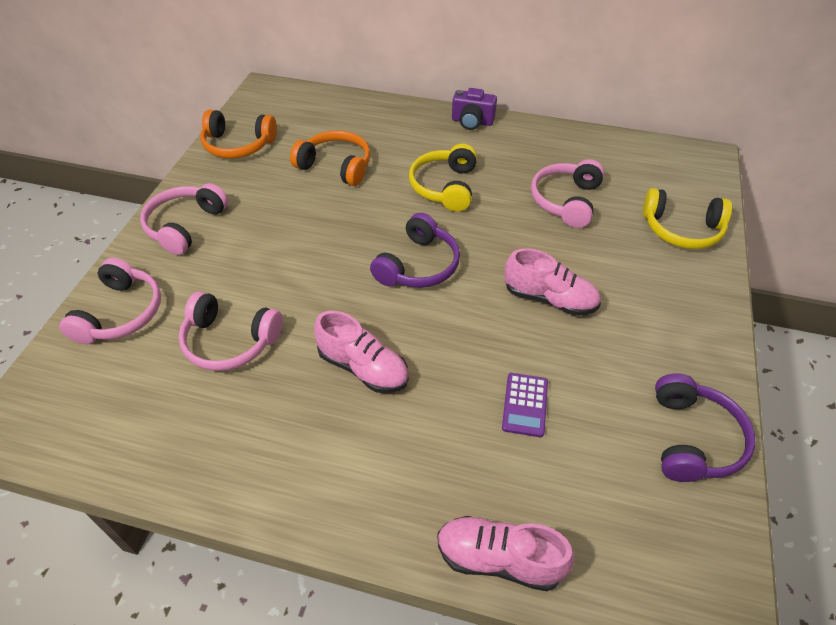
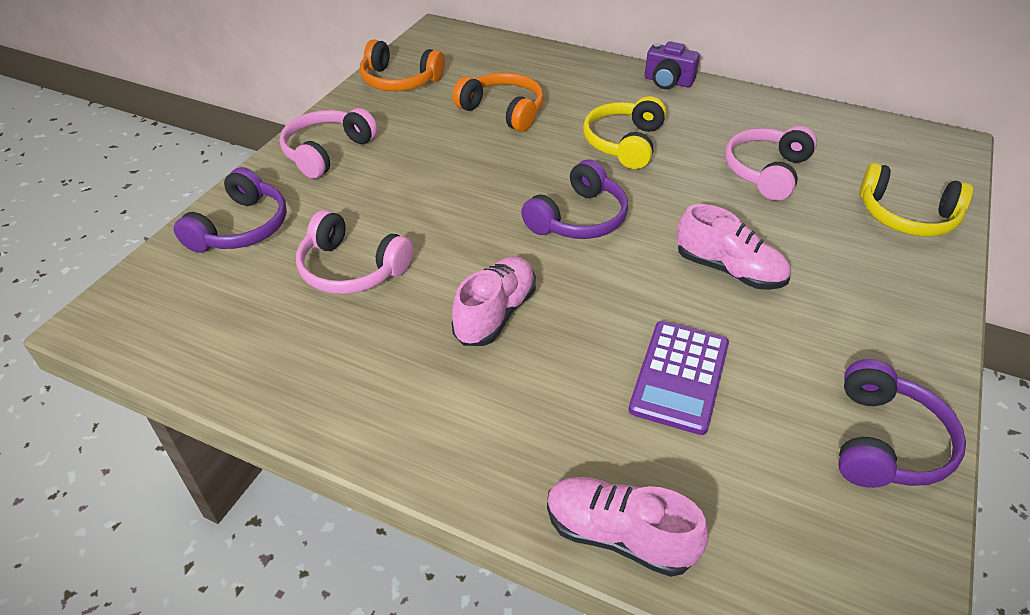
camera: 10 degrees right, 5 degrees down
(121, 313) = (241, 228): pink headphones -> purple headphones
(363, 368) = (495, 314): pink shoe -> pink shoe turned 105 degrees counterclockwise
(525, 405) = (679, 377): purple calculator -> purple calculator, size x1.54

